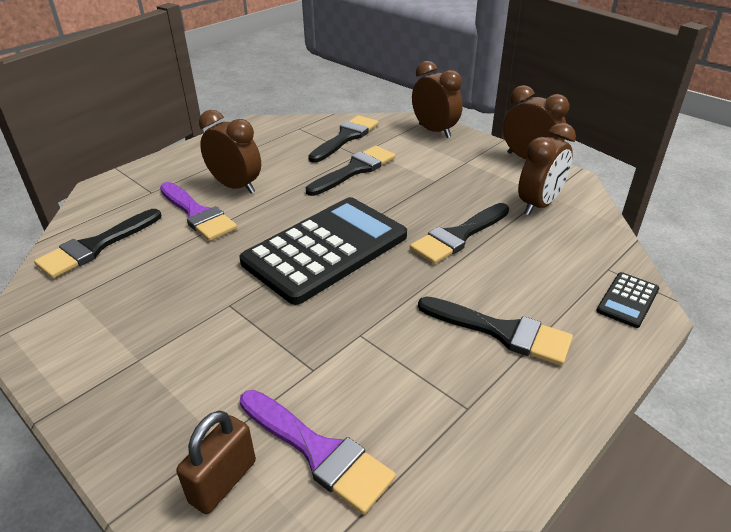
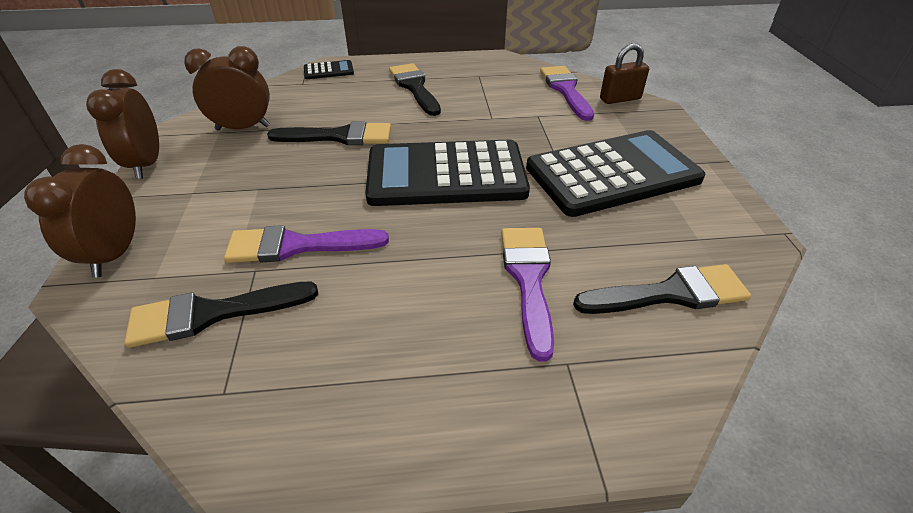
camera: 140 degrees left, 5 degrees up
(176, 326) = (612, 174): none -> black calculator
(236, 186) = (449, 301): brown clock -> none
(355, 170) = (297, 246): black brush -> purple brush

